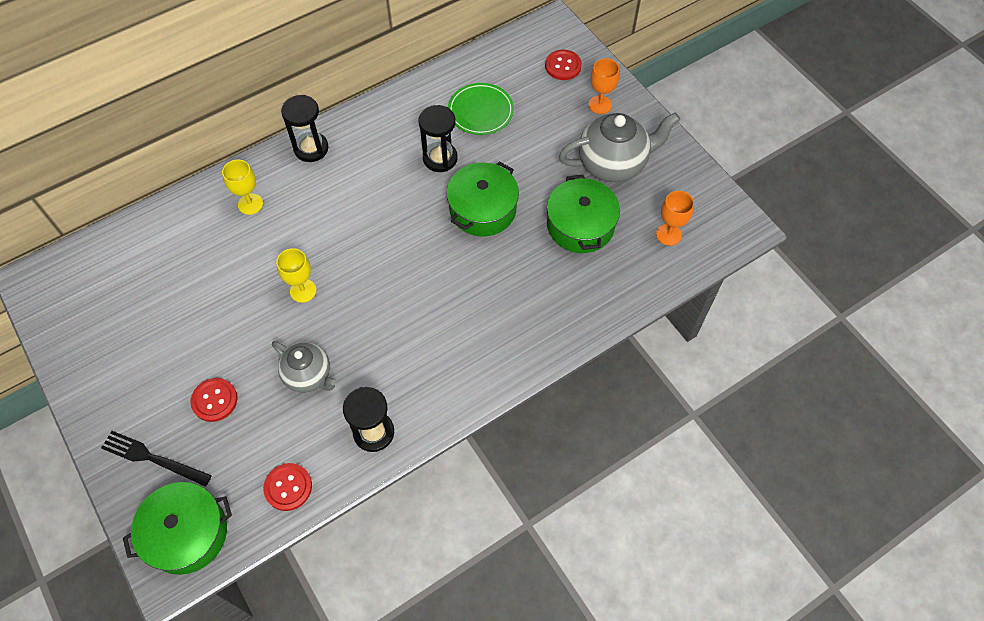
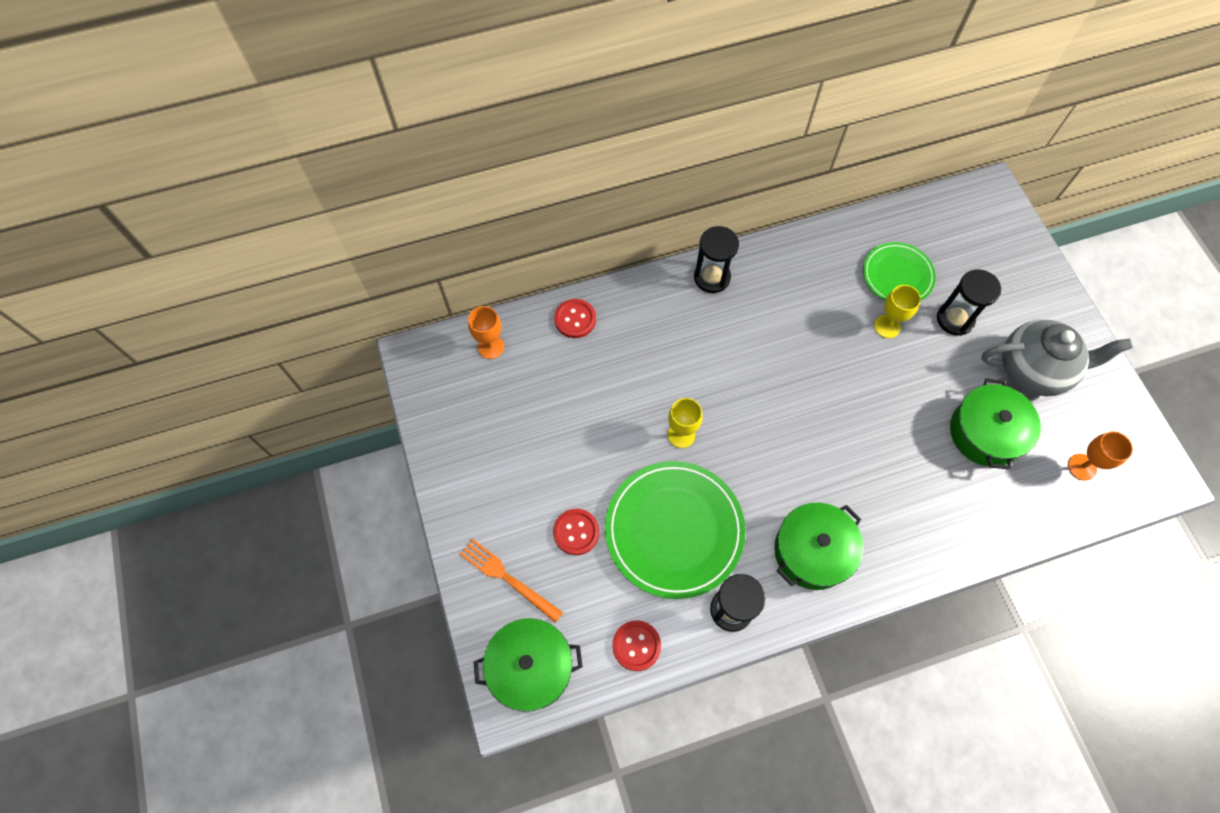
camera: 15 degrees right, 5 degrees up
(153, 458) = (508, 578): black fork -> orange fork
(250, 204) = (641, 325): yellow goblet -> yellow goblet (887, 326)
(309, 376) = (674, 530): grey teapot -> green plate
(440, 158) = (845, 320): black hourglass -> black hourglass (955, 319)
(483, 209) = (882, 389): green pot -> green pot (812, 551)
(563, 66) = (996, 242): red button -> red button (575, 319)
(600, 105) = (1030, 297): orange goblet -> orange goblet (491, 347)

